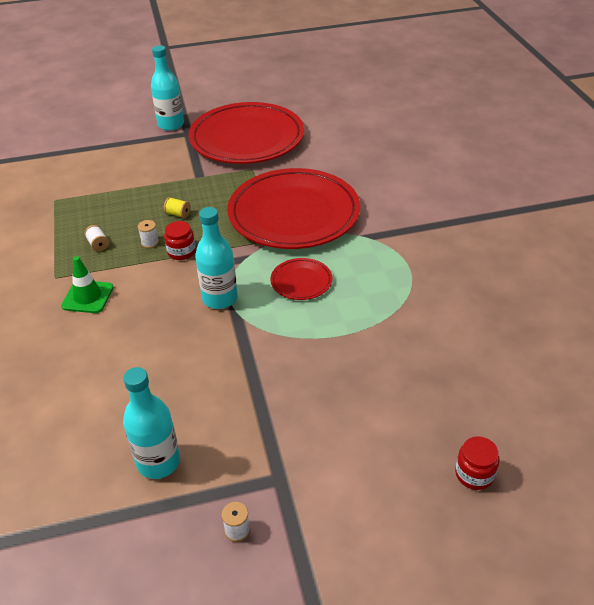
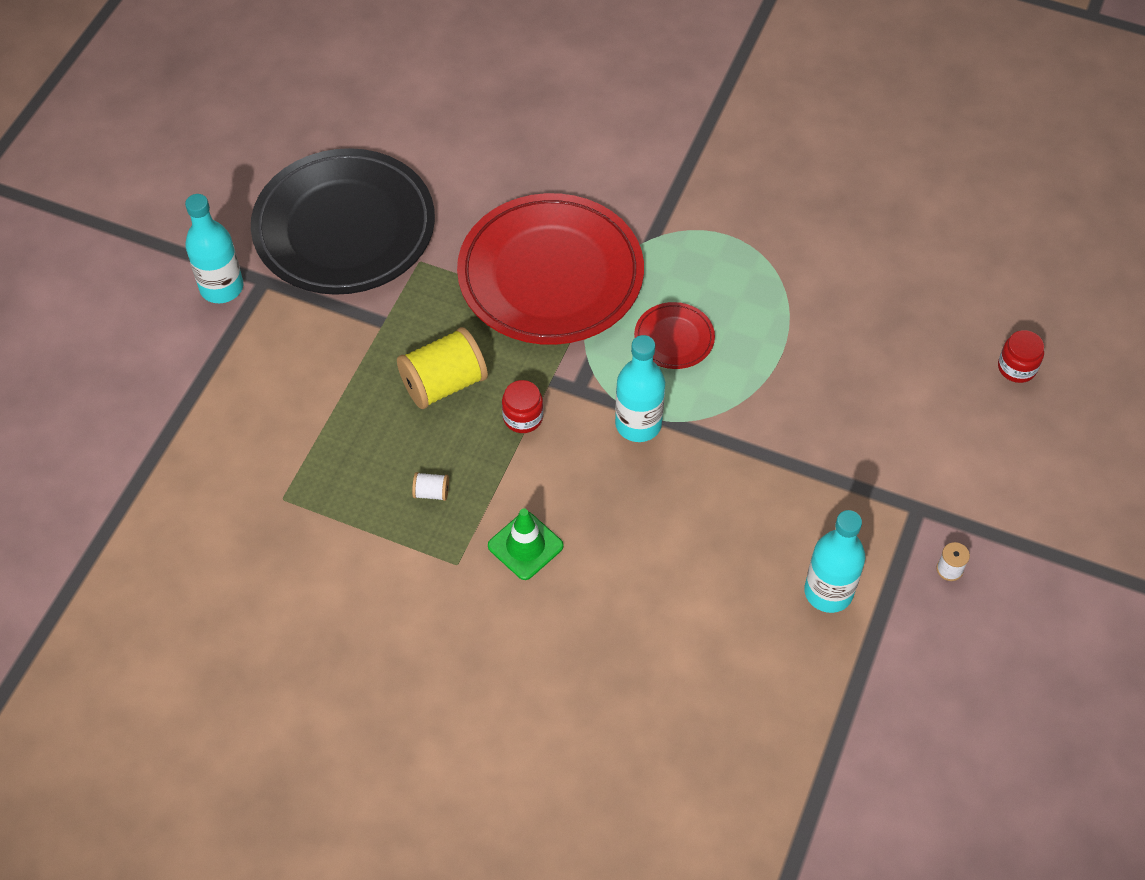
camera: 55 degrees left, 15 degrees up
(150, 243) = (476, 439): white spool -> none
(178, 214) = (444, 383): yellow spool -> yellow spool, size x2.29
(247, 138) = (344, 228): red plate -> black plate

